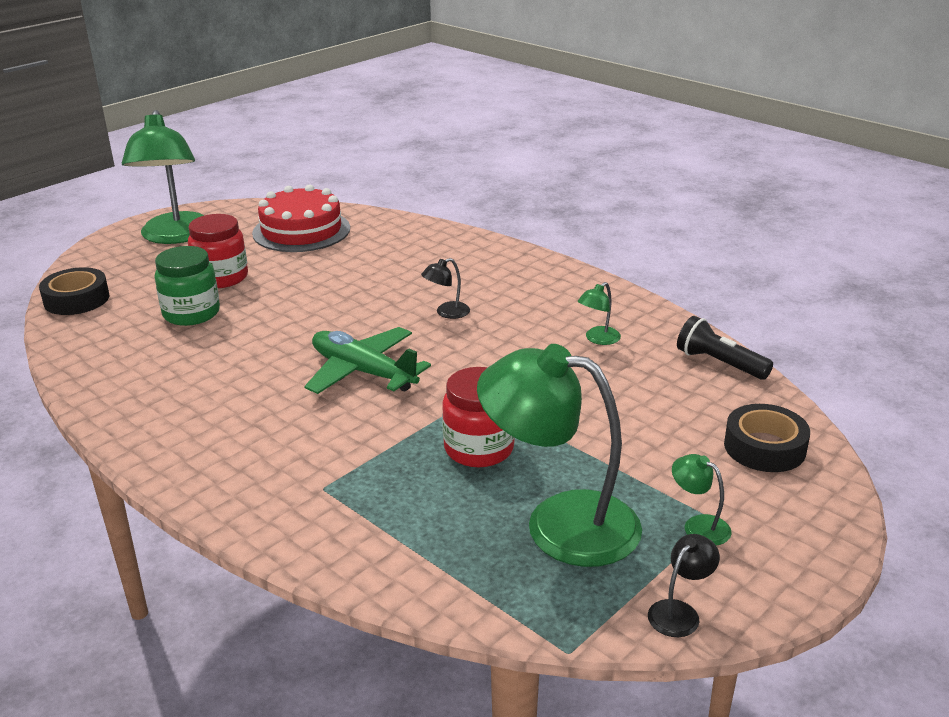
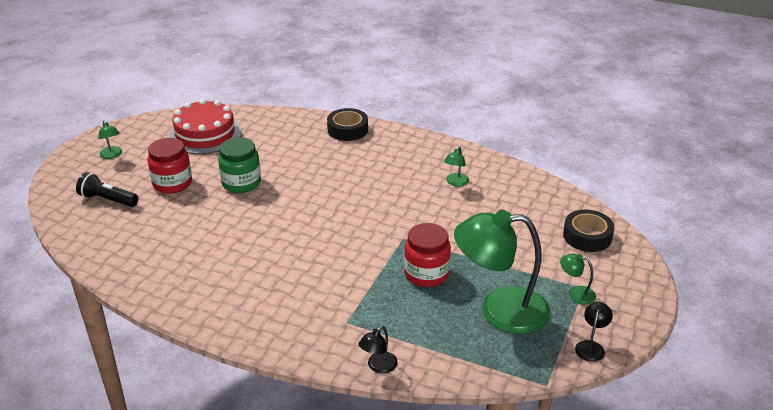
camera: 20 degrees left, 5 degrees up
(76, 299) = (74, 222): black tape -> black tape (347, 130)
(175, 236) = (112, 155): green lamp -> green lamp, size x0.41
(191, 313) = (171, 216): green jar -> green jar (241, 183)
(363, 372) = (321, 236): green plane -> none
(446, 313) = (349, 182): black lamp -> black lamp (378, 366)
(719, 363) = (535, 185): black flashlight -> black flashlight (107, 200)

